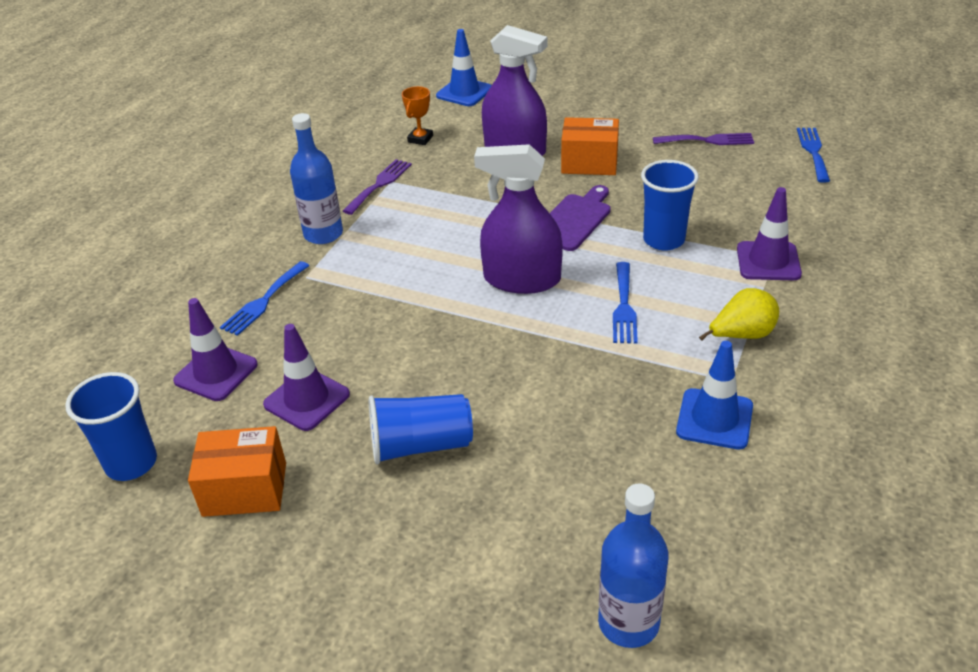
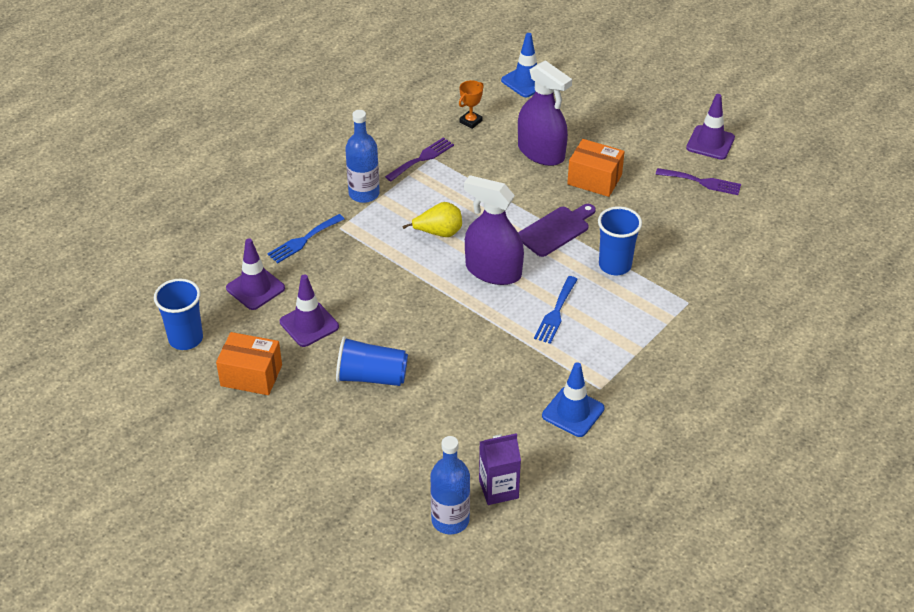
camera: 15 degrees right, 5 degrees up
(674, 553) = (498, 489): none -> purple carton
(741, 335) = (627, 357): yellow pear -> yellow pear (439, 233)
(768, 261) = (683, 304): purple traffic cone -> purple traffic cone (710, 143)
(813, 152) = (781, 215): blue fork -> none

